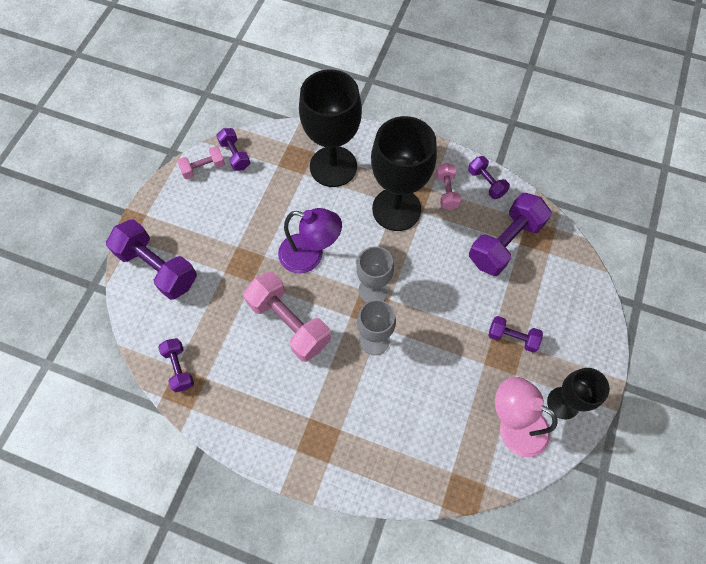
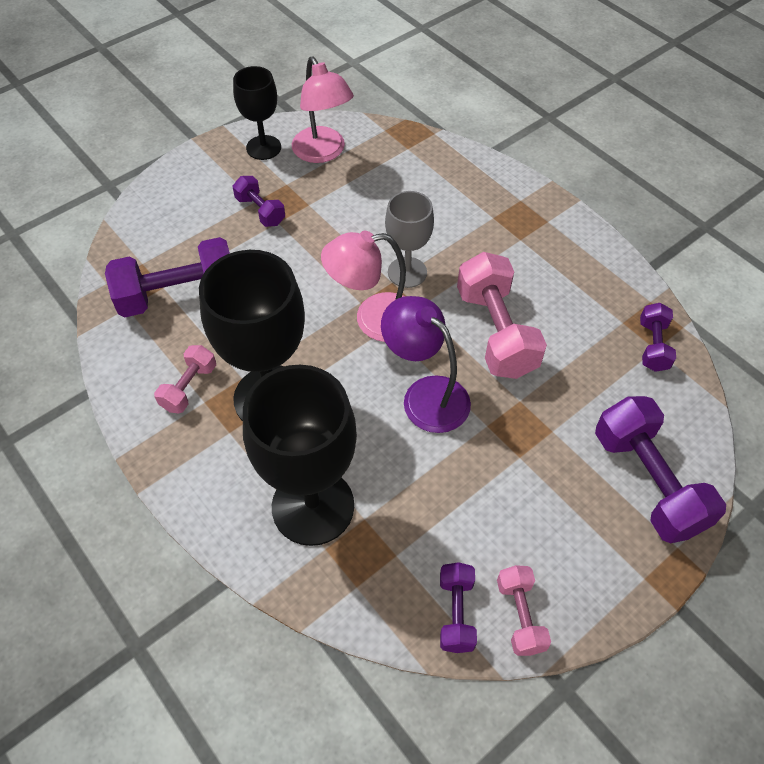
camera: 150 degrees left, 10 degrees down
(203, 168) = (520, 615): pink dumbbell -> pink dumbbell turned 75 degrees clockwise
(373, 290) = (373, 319): grey goblet -> pink lamp
(486, 183) = (129, 372): purple dumbbell -> none

